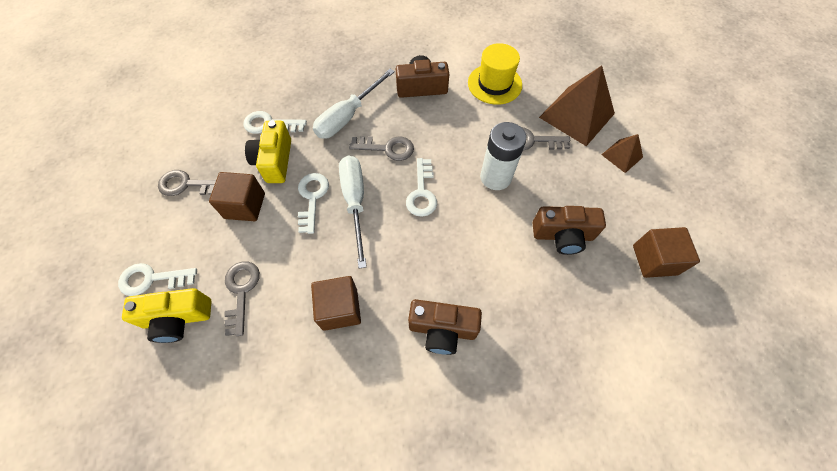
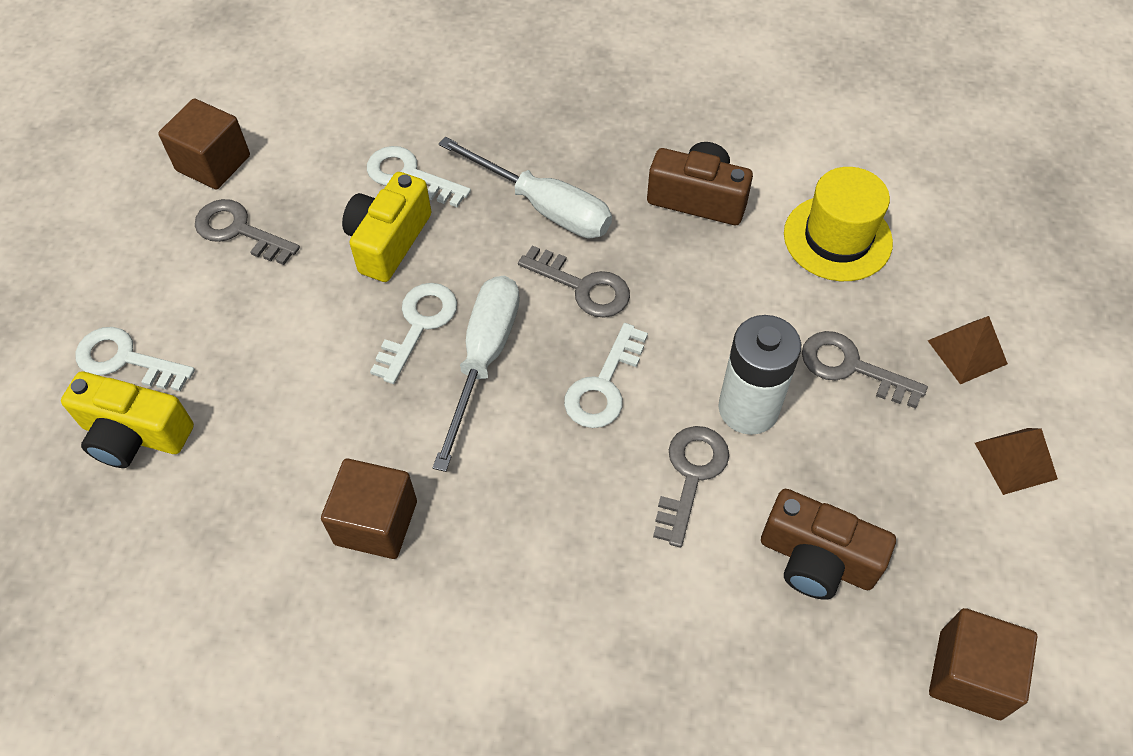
camera: 25 degrees right, 5 degrees down
(241, 292) = (242, 432): grey key -> grey key (690, 476)
(245, 206) = (309, 297): brown cube -> brown cube (213, 163)
(348, 116) = (544, 207): white screwdriver -> white screwdriver turned 120 degrees counterclockwise
(442, 329) = (521, 627): brown camera -> none
(577, 115) = (967, 352): brown pyramid -> brown pyramid, size x0.51

